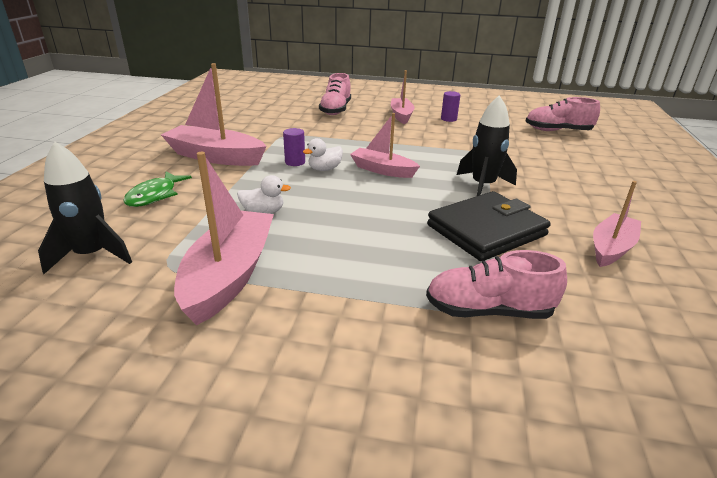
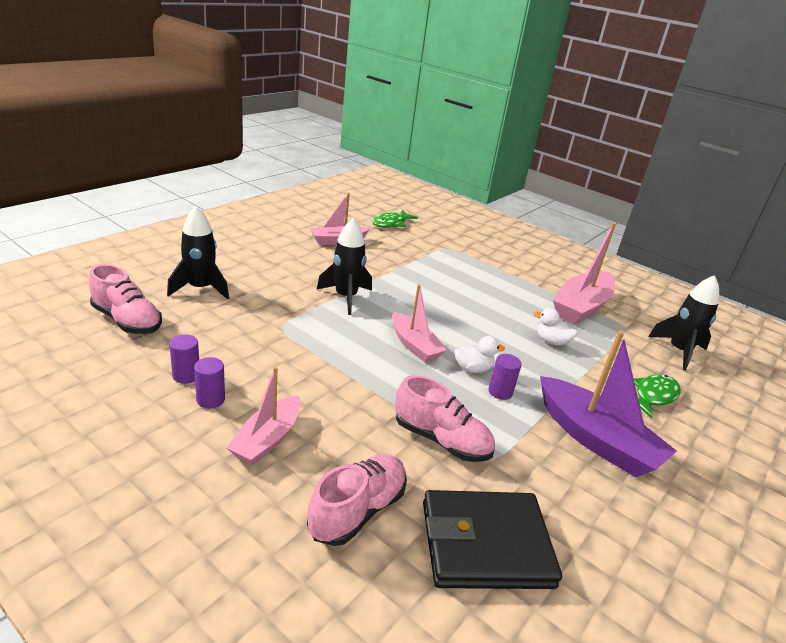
camera: 155 degrees left, 0 degrees up
(215, 157) = (596, 439): pink boat -> purple boat
(477, 122) = (186, 375): none -> purple cylinder
(486, 230) = (396, 273): black wallet -> black wallet (485, 544)
(488, 311) = (449, 248): pink shoe -> pink shoe (441, 440)
(575, 156) = (200, 288): none -> black rocket
(639, 329) = (391, 223): none -> green fish

